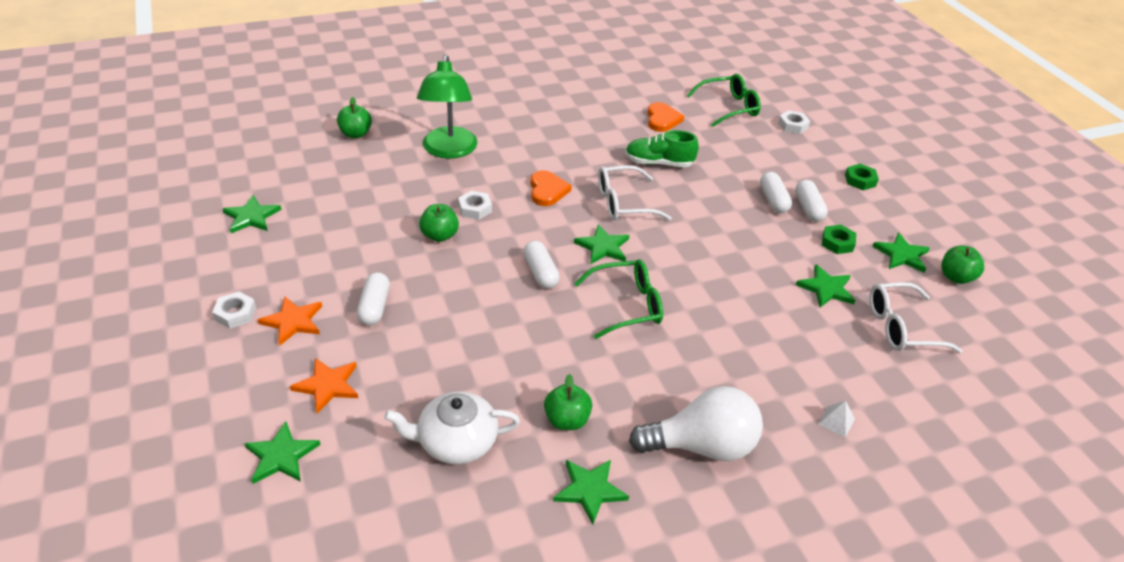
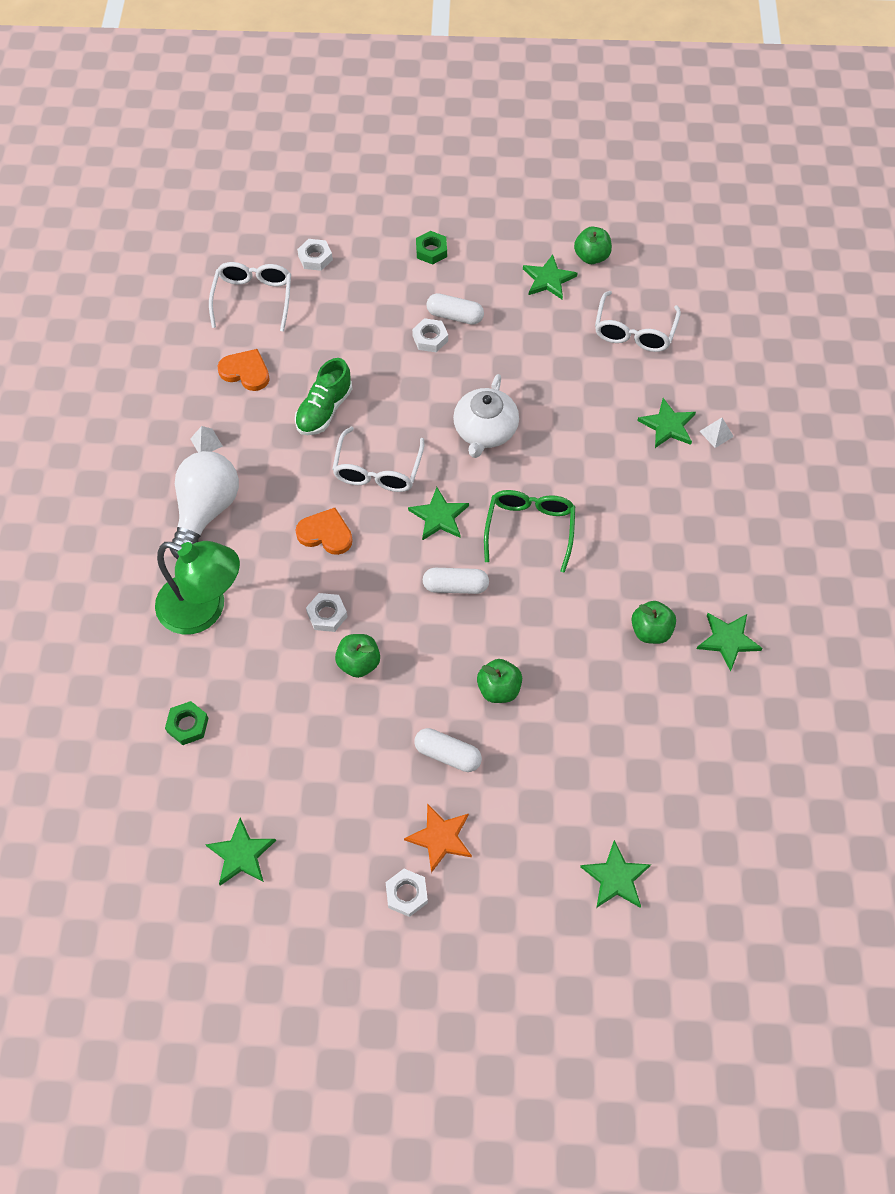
camera: 65 degrees left, 20 degrees up
(327, 385) = (542, 821): orange star -> none
(356, 134) = (119, 704): green apple -> green apple (499, 689)
(456, 441) = (646, 727): white teapot -> white teapot (485, 430)
(589, 117) = (206, 442): none -> white pyramid
(701, 446) = (710, 541): white light bulb -> white light bulb (206, 511)
(729, 107) = (253, 298): green glasses -> white glasses
(773, 200) = (430, 338): white capsule -> white nut
(826, 288) = (568, 360): green star -> green star (667, 425)
(837, 243) = (512, 319): green nut -> green nut (187, 725)

